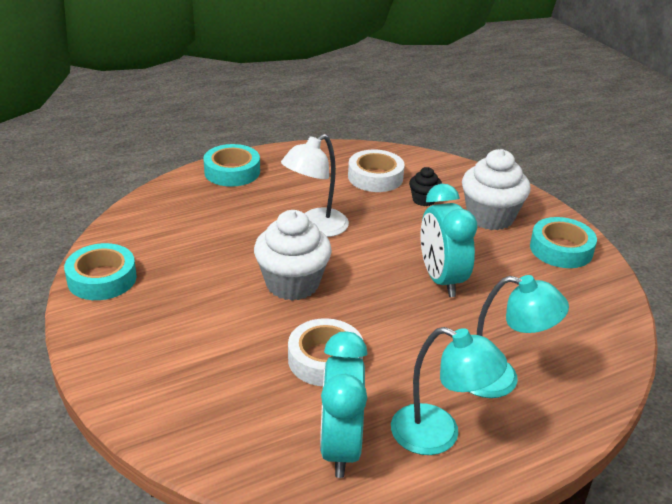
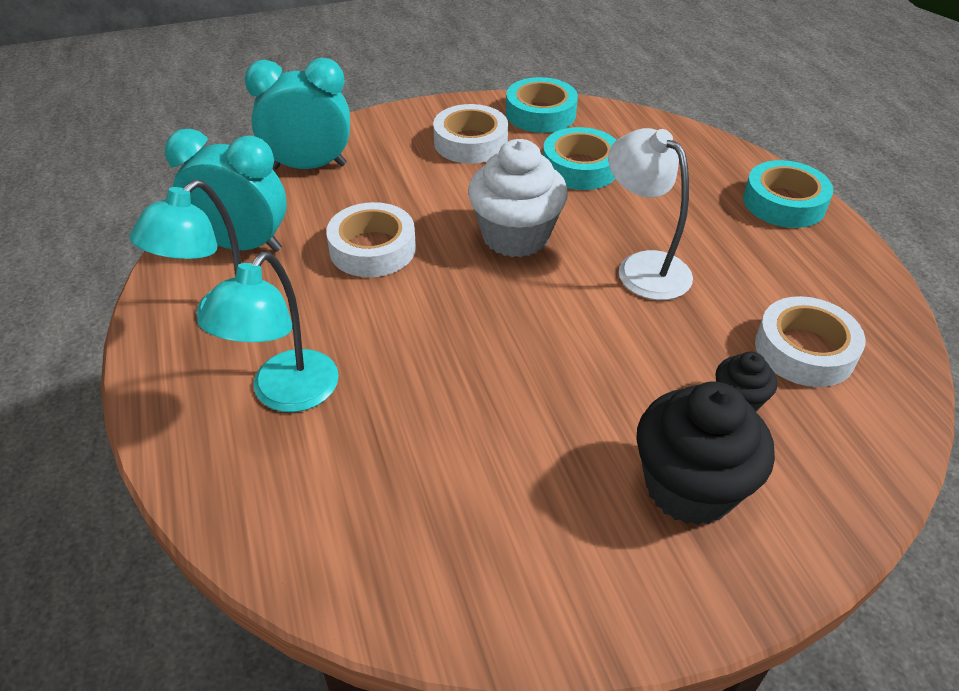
camera: 100 degrees right, 10 degrees up
(153, 318) = (470, 142): none -> white tape
(441, 279) = (507, 378): turquoise clock -> turquoise clock (309, 166)
(490, 217) = (689, 487): white cupcake -> black cupcake
(561, 249) = (582, 576): turquoise tape -> turquoise tape (580, 167)

